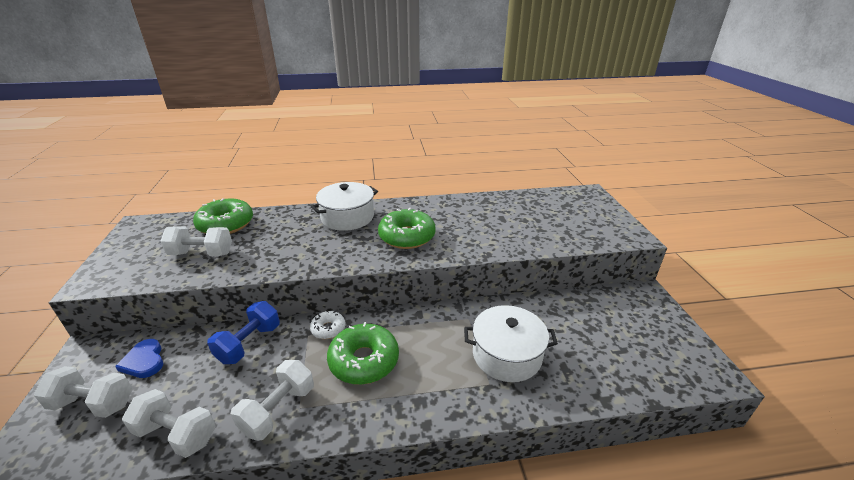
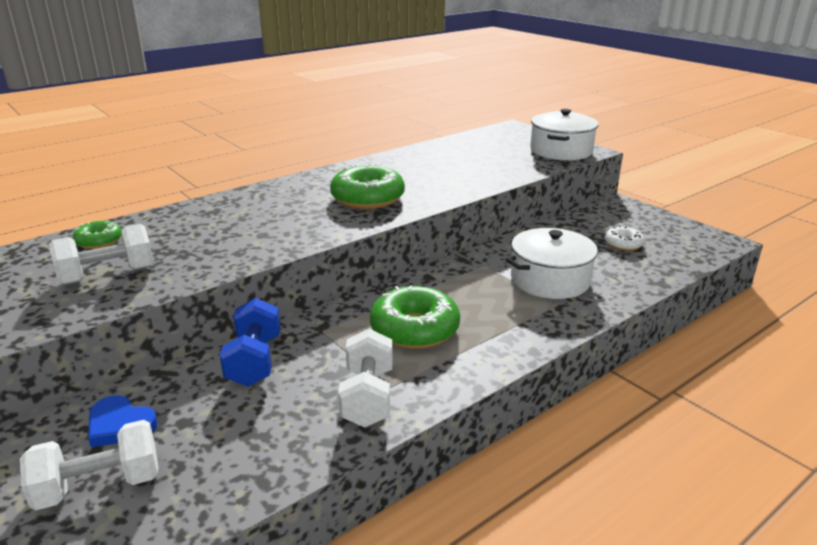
camera: 30 degrees left, 5 degrees down
(176, 434) = (267, 462): white dumbbell -> none
(226, 224) = (99, 241): green donut -> green donut, size x0.53
(328, 329) = (340, 318): white donut -> white donut (623, 244)
(347, 217) = (269, 198): white pot -> white pot (561, 151)

